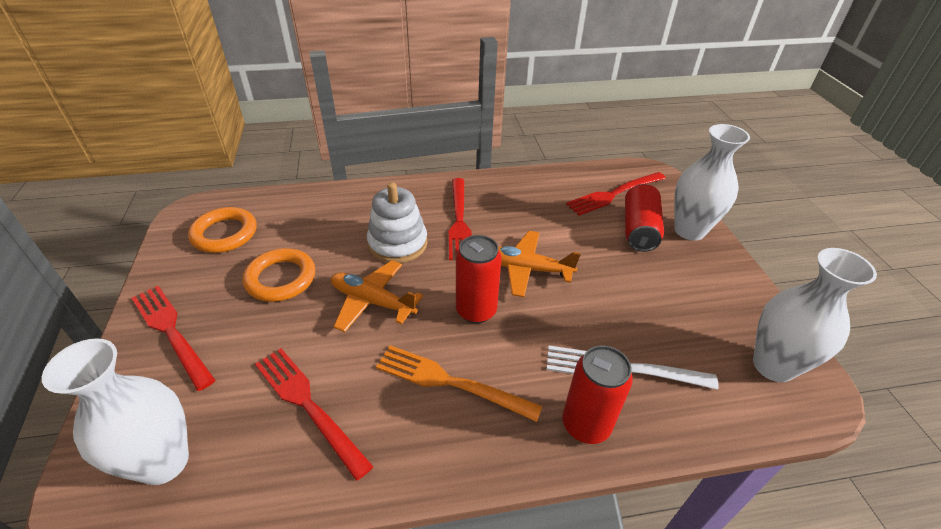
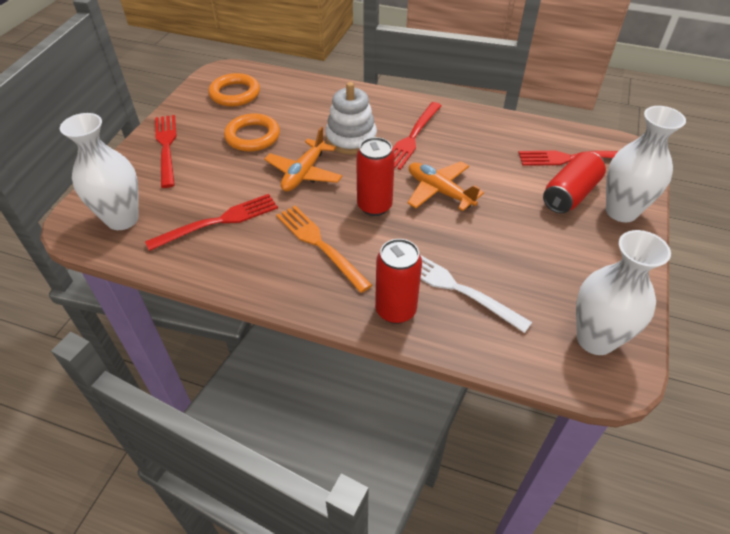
camera: 30 degrees right, 5 degrees up
(307, 405) = (219, 221): red fork -> red fork turned 75 degrees clockwise
(372, 301) = (304, 173): orange plane -> orange plane turned 120 degrees counterclockwise

